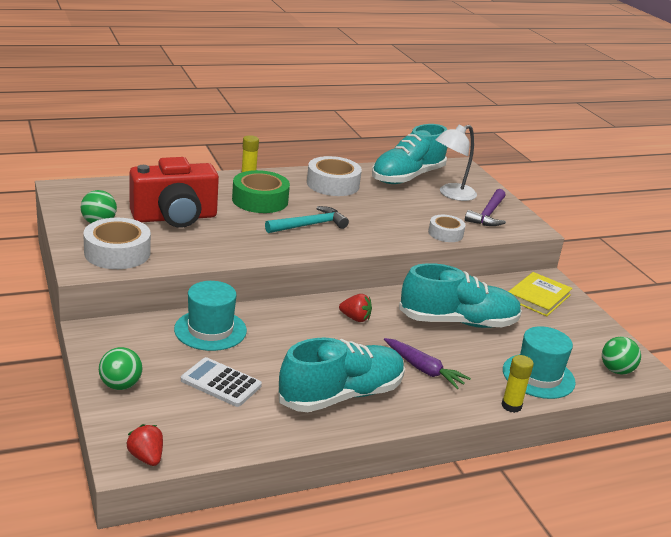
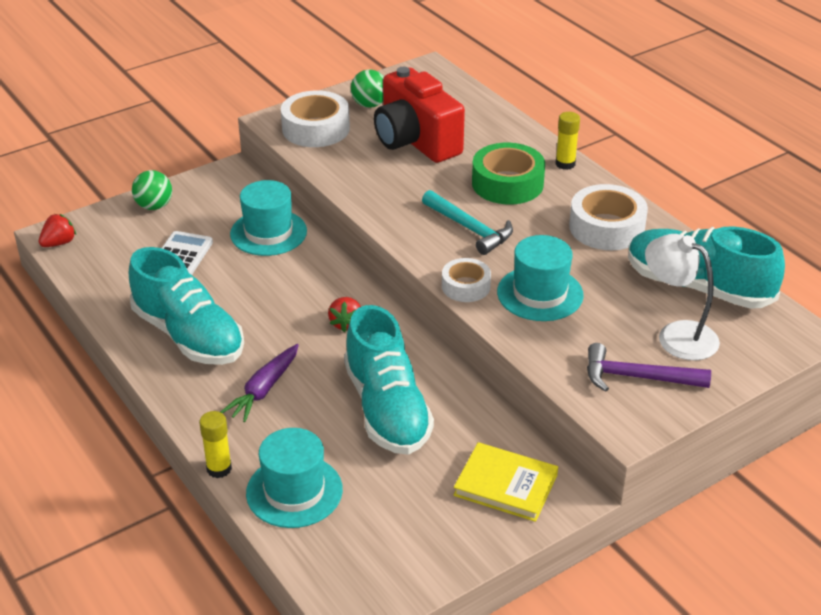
camera: 80 degrees right, 10 degrees up
(396, 221) = (540, 294): none -> turquoise hat
(445, 233) = (536, 341): white tape -> white tape (465, 286)
(616, 370) = (345, 574): green ball -> none

